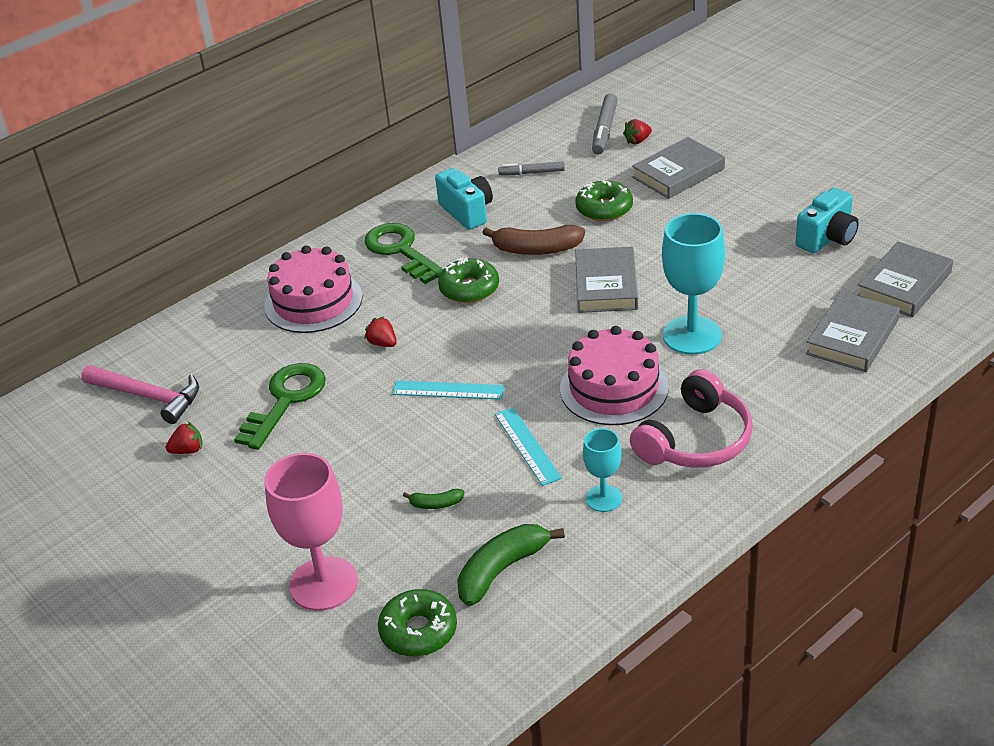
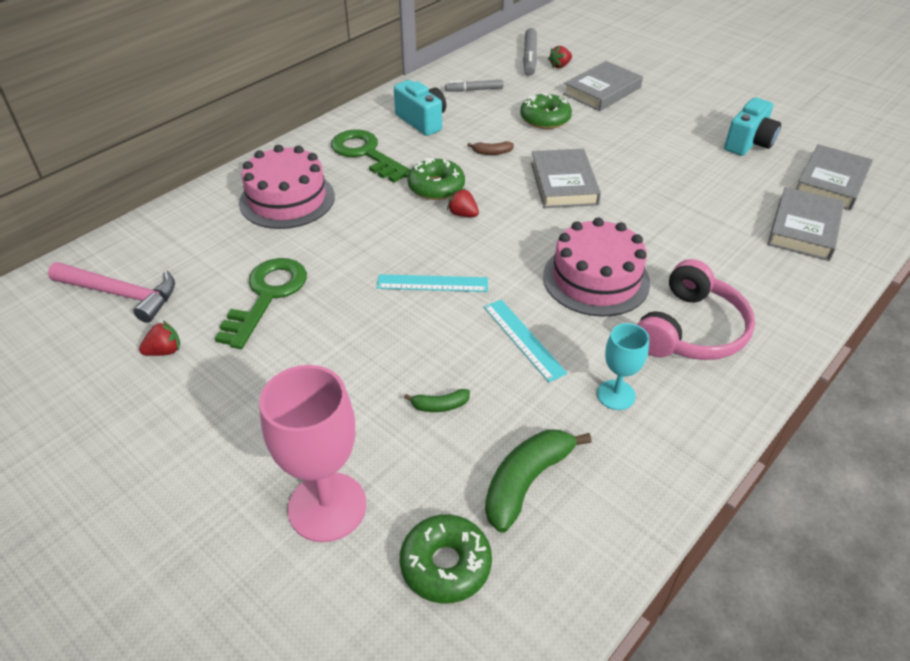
camera: 10 degrees left, 5 degrees up
(383, 343) = (360, 238): red strawberry -> red strawberry (463, 214)
(536, 249) = (492, 153): brown banana -> brown banana, size x0.49
(692, 335) = (656, 228): turquoise goblet -> none

